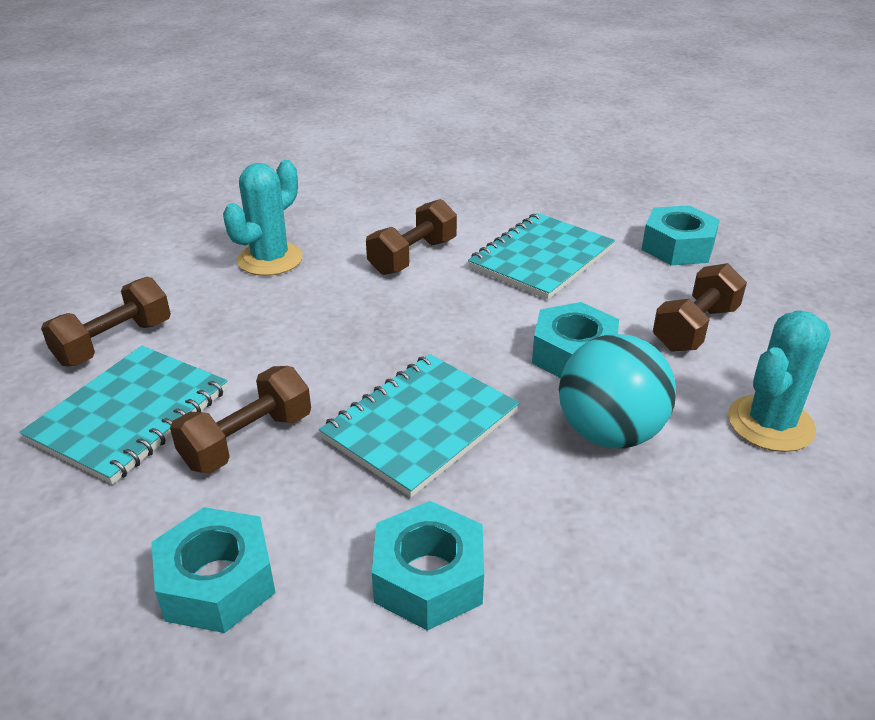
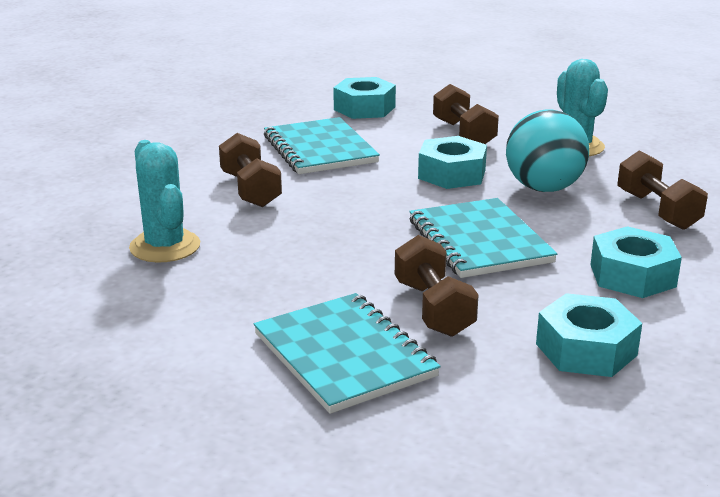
camera: 60 degrees left, 10 degrees down
(114, 343) = (212, 347): brown dumbbell -> brown dumbbell (657, 210)

